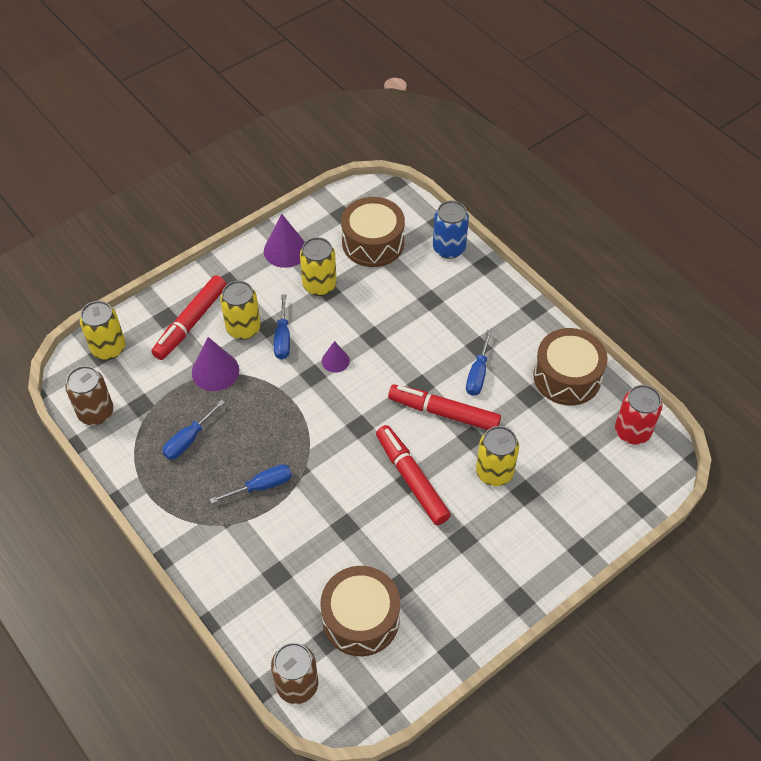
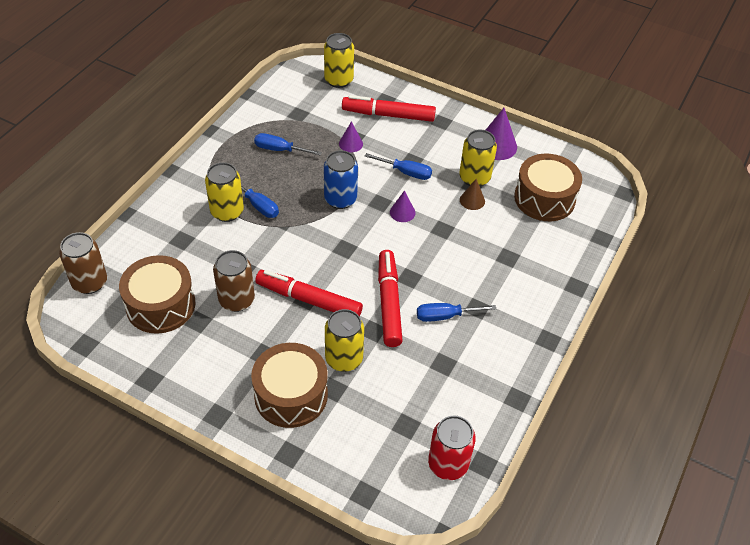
camera: 65 degrees right, 5 degrees down
(96, 412) = (279, 93): brown can -> brown can (236, 300)
(215, 371) = (351, 143): purple cone -> purple cone, size x0.59
(243, 328) = (401, 146): yellow can -> yellow can (227, 212)
(282, 338) = (406, 172): blue screwdriver -> blue screwdriver turned 135 degrees counterclockwise
(348, 298) = (472, 200): none -> brown cone
(412, 479) = (309, 300): red marker -> red marker turned 105 degrees counterclockwise
(449, 248) = (576, 253): blue can -> blue can (340, 199)
(567, 376) = (483, 389): brown drum -> brown drum (291, 395)

